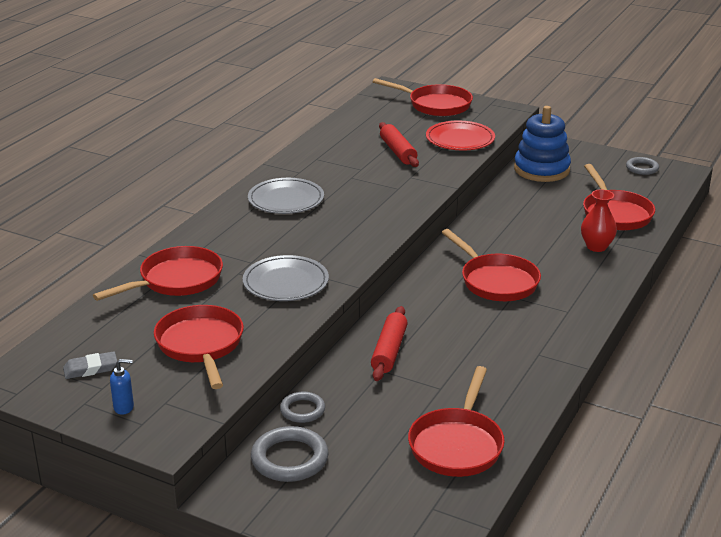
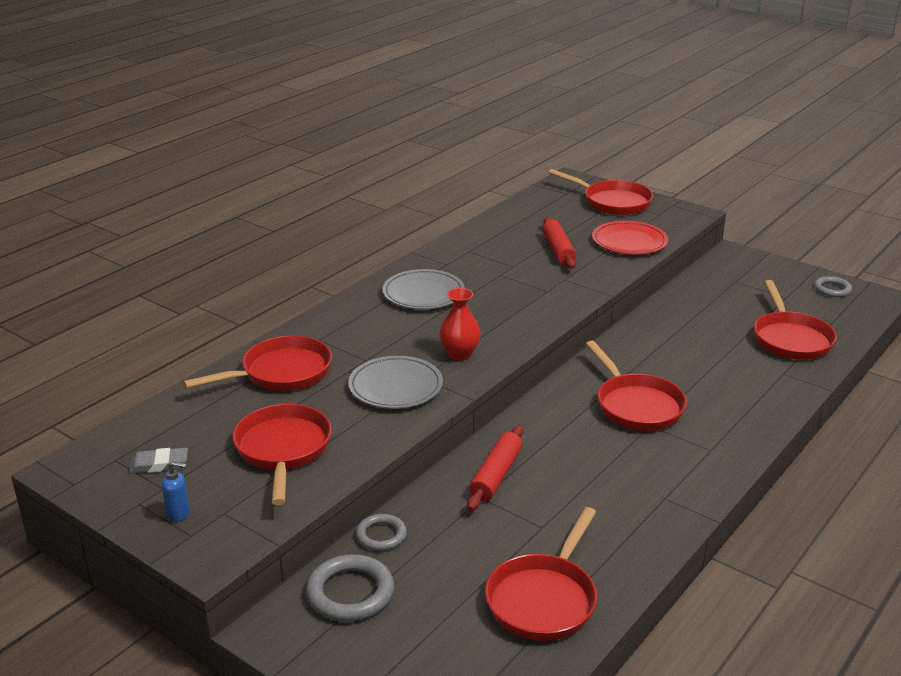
camera: 10 degrees right, 0 degrees up
(541, 169) = (717, 282): blue stacking toy -> none
(596, 247) = (760, 376): red vase -> red vase (459, 354)

